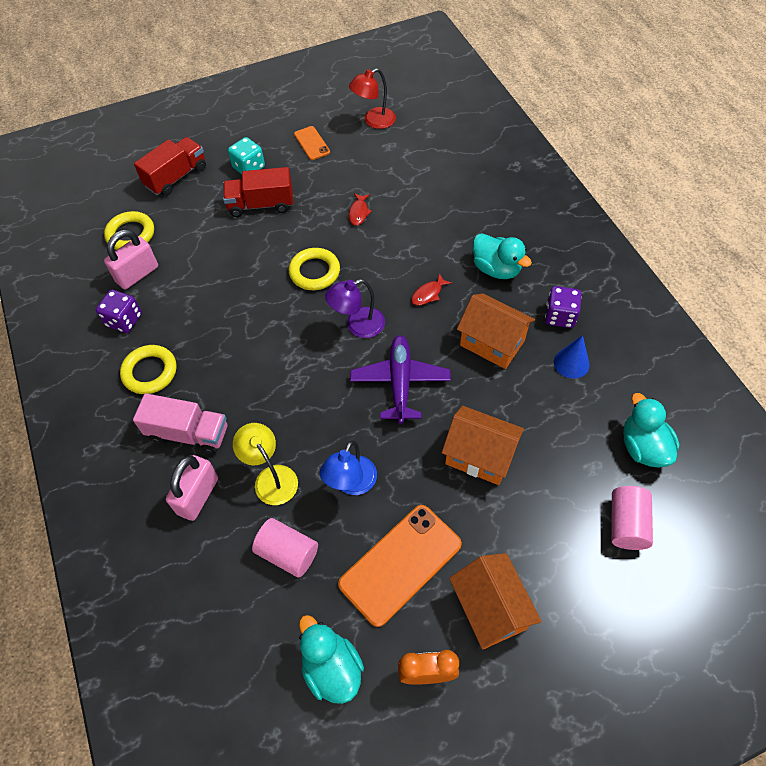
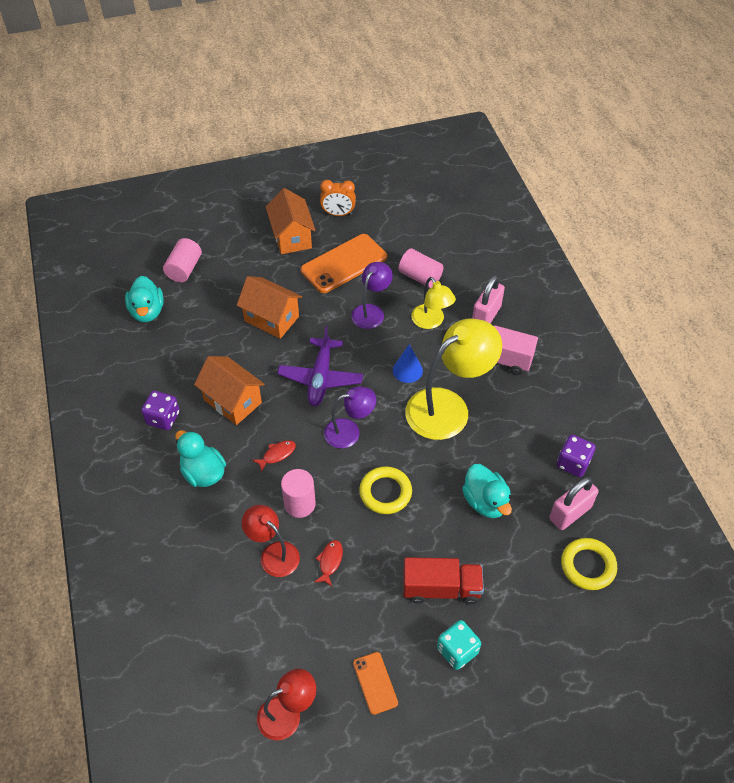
camera: 175 degrees left, 5 degrees down
(150, 372) = (539, 411): yellow ring -> none
(176, 177) = (548, 647): red truck -> none
(251, 365) = (448, 407): none -> yellow lamp
(332, 668) = (395, 221): turquoise duck -> turquoise duck (485, 502)
(351, 484) = (371, 311): blue lamp -> purple lamp
(395, 253) = (299, 504): none -> pink cylinder
(409, 213) = (273, 553): none -> red lamp
(571, 363) = (172, 377): blue cone -> blue cone (407, 370)

